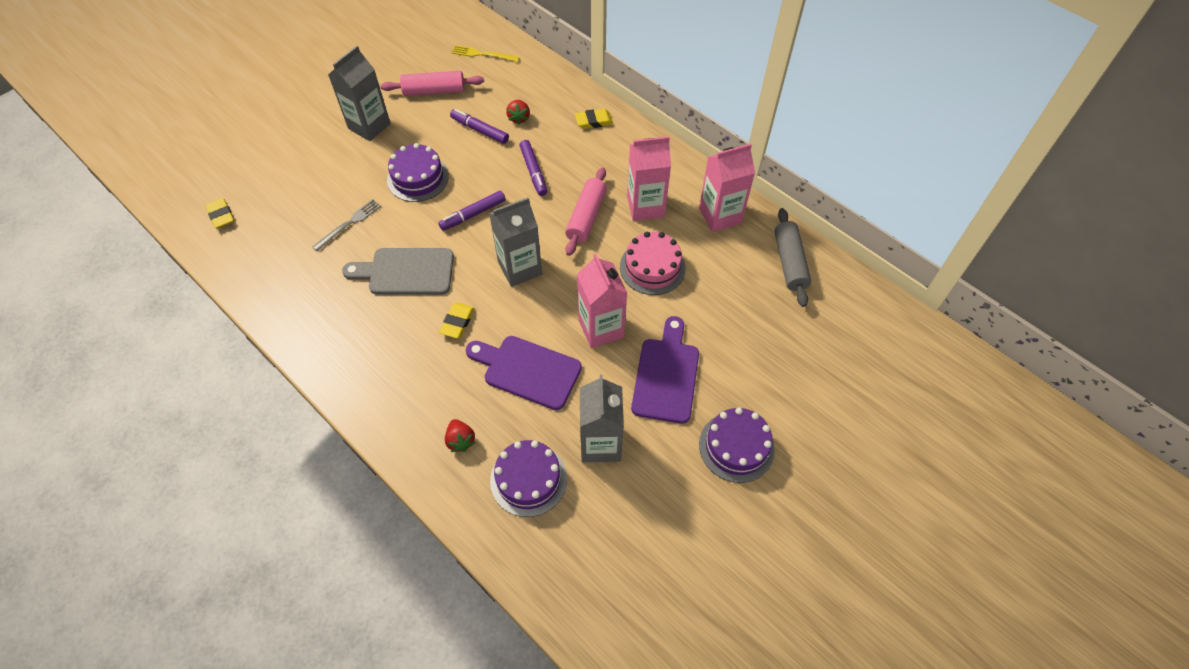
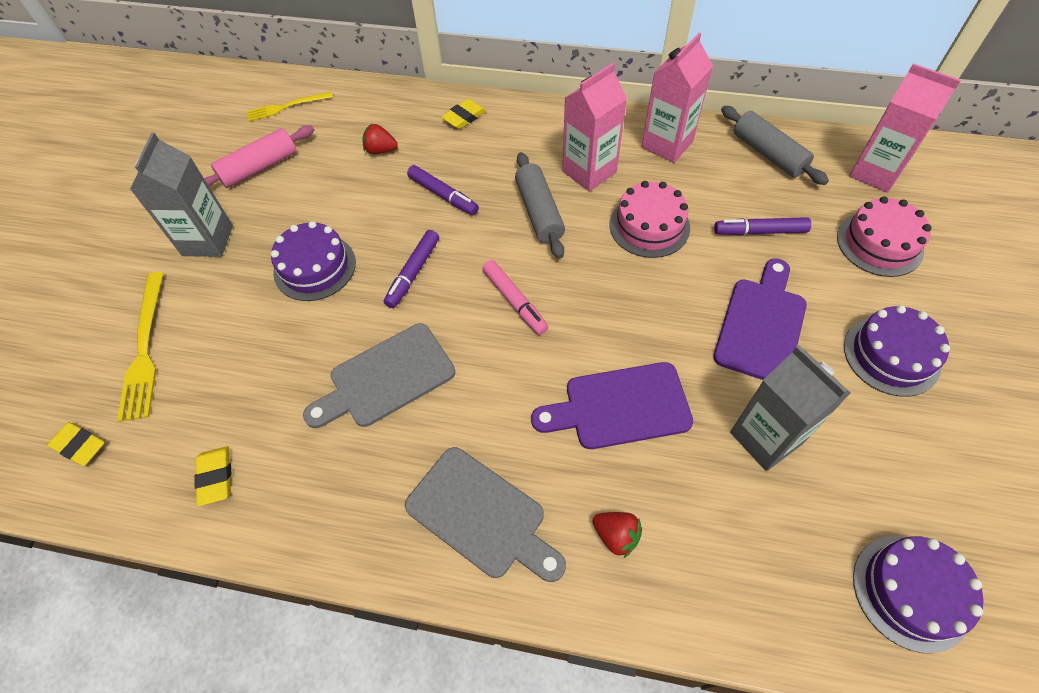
camera: 30 degrees left, 0 degrees up
(289, 177) = (145, 349): none -> yellow fork
(349, 224) = (269, 362): grey fork -> none
(396, 382) = (481, 515): none -> grey cutting board
(457, 322) = (495, 400): yellow eraser -> yellow eraser (216, 477)
(480, 130) = (347, 182): purple marker -> purple marker (760, 231)
(519, 118) = (381, 150): red strawberry -> red strawberry turned 135 degrees clockwise
(520, 268) = (514, 301): grey carton -> pink marker
(528, 479) = (729, 530): purple cake -> purple cake (911, 592)
(586, 217) = (539, 212): pink rolling pin -> grey rolling pin
(601, 328) = (655, 315): pink carton -> pink carton (875, 172)
(666, 375) = (761, 324): purple cutting board -> purple cutting board turned 45 degrees clockwise
(807, 371) = (879, 243): none -> pink cake

